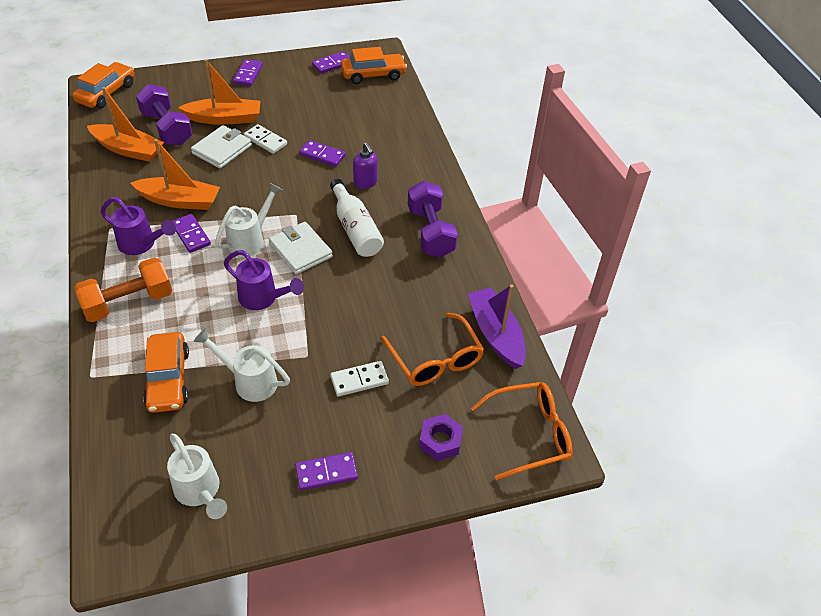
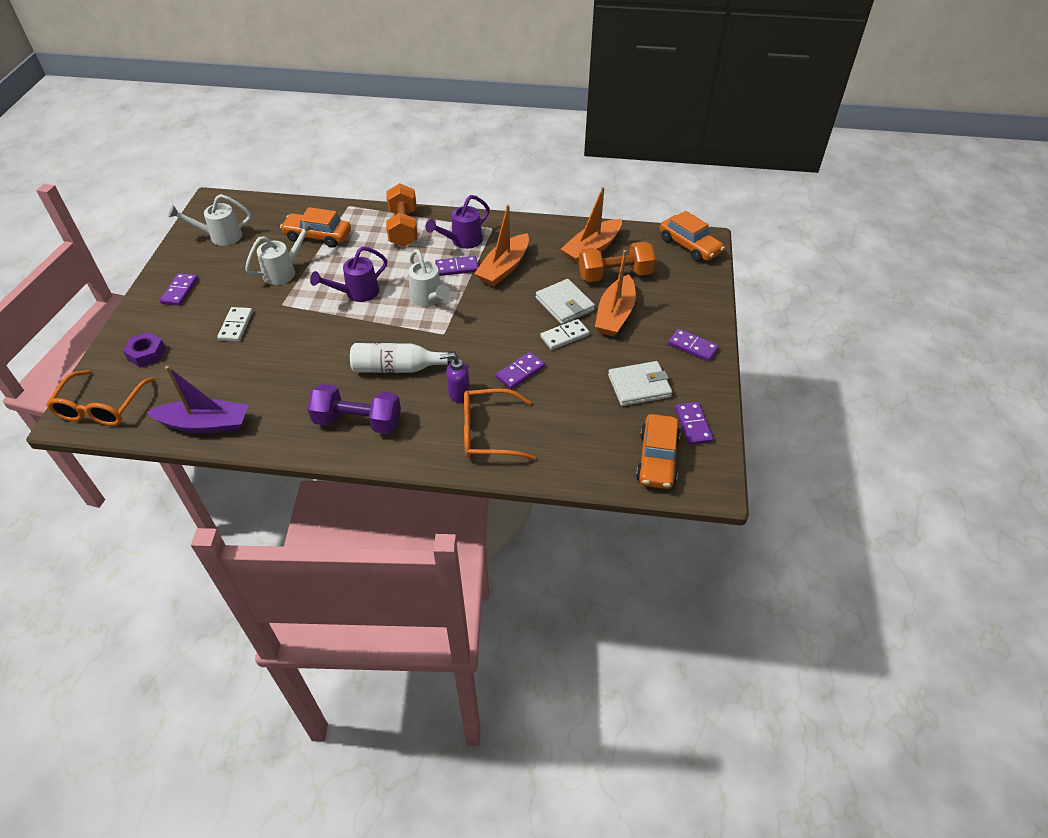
camera: 115 degrees right, 0 degrees up
(167, 128) = (614, 275): purple dumbbell -> orange dumbbell
(300, 250) = (395, 326): white wallet -> white wallet (639, 386)
(435, 359) = (215, 375): orange glasses -> orange glasses (488, 433)

